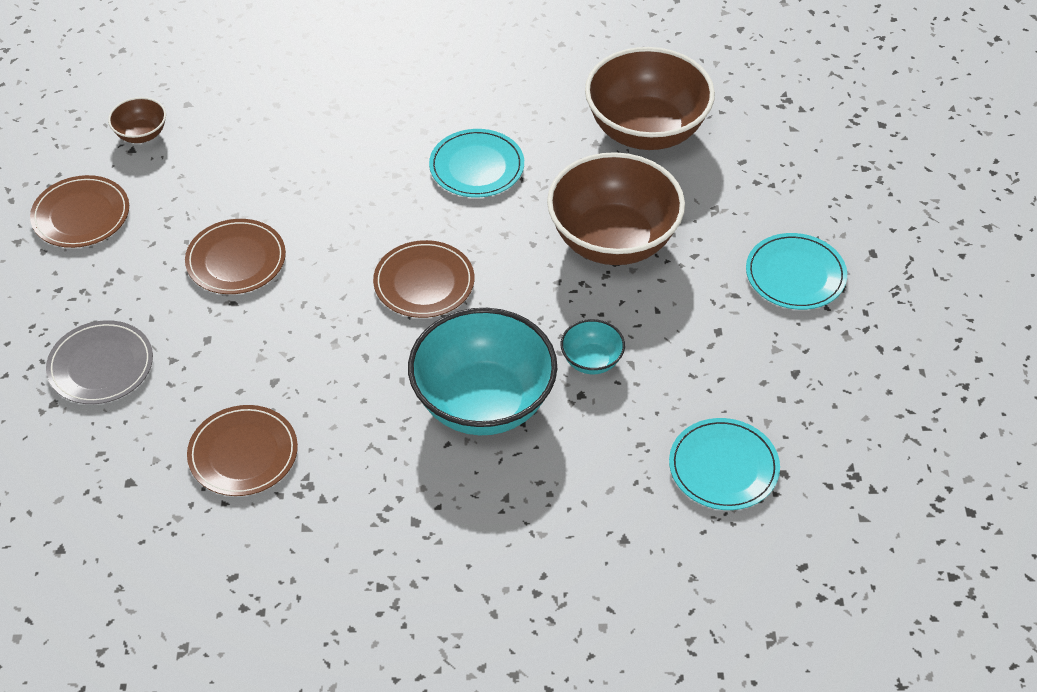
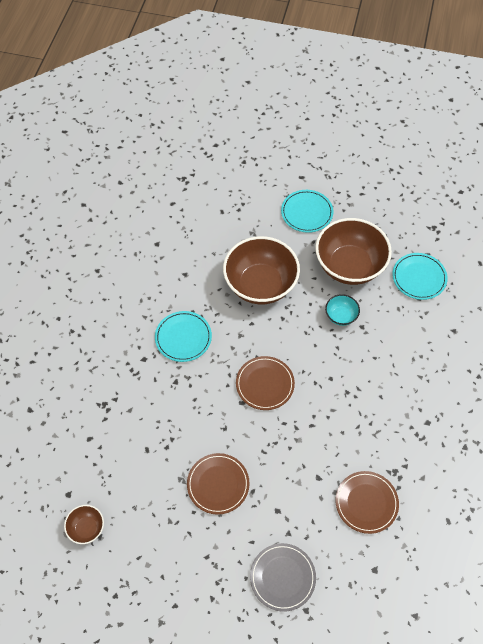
camera: 75 degrees left, 10 degrees up
(81, 215) = (149, 577): brown plate -> none
(483, 403) = (357, 373): turquoise bowl -> none
(646, 130) = (183, 248): brown bowl -> brown bowl (349, 266)

